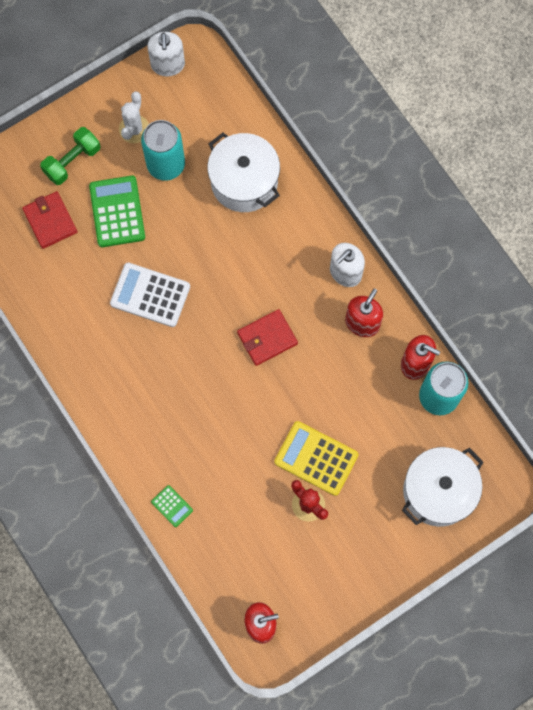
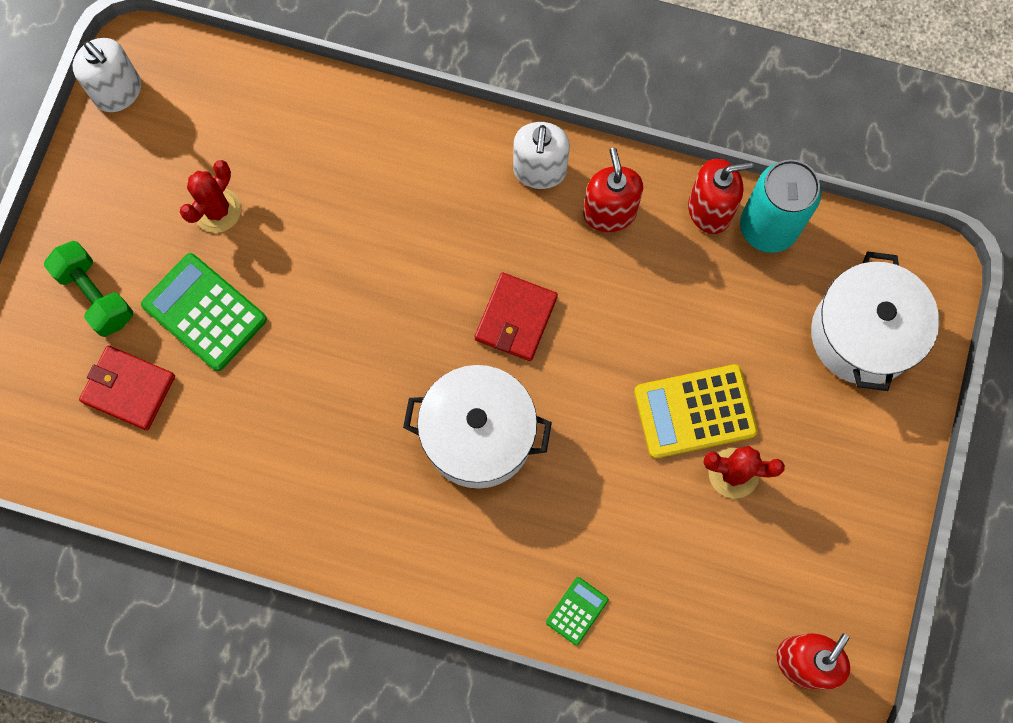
camera: 40 degrees left, 0 degrees up
(72, 161) = (95, 295): green dumbbell -> green dumbbell turned 45 degrees counterclockwise
(134, 129) = (141, 198): white cactus -> none
(150, 295) = (331, 379): white calculator -> none
(166, 164) = (217, 210): turquoise can -> red cactus
(172, 506) = (577, 611): green calculator -> green calculator turned 60 degrees counterclockwise
(244, 182) = (330, 158): white pot -> white pot (478, 435)

